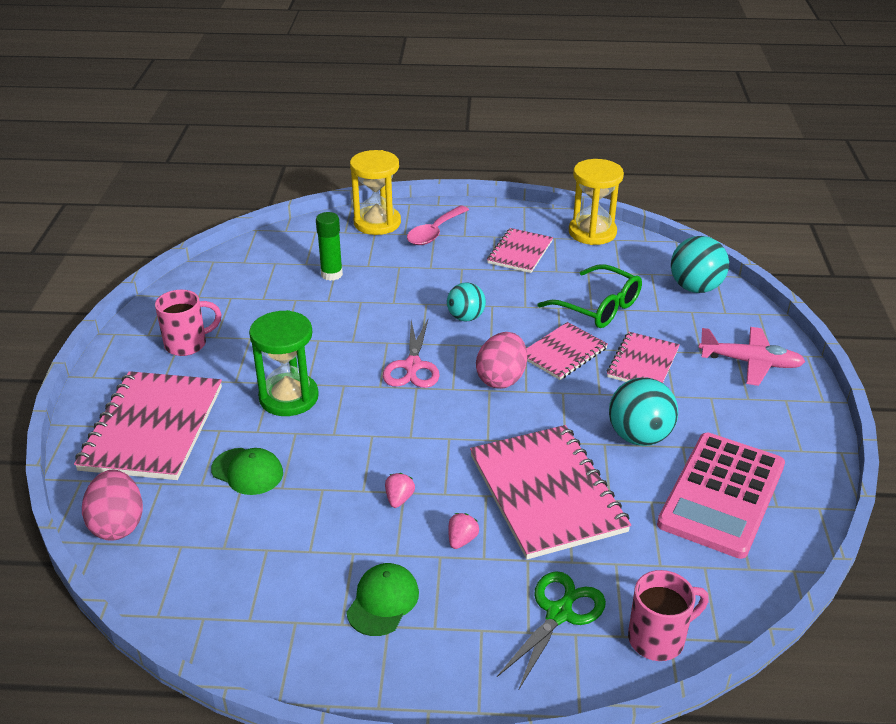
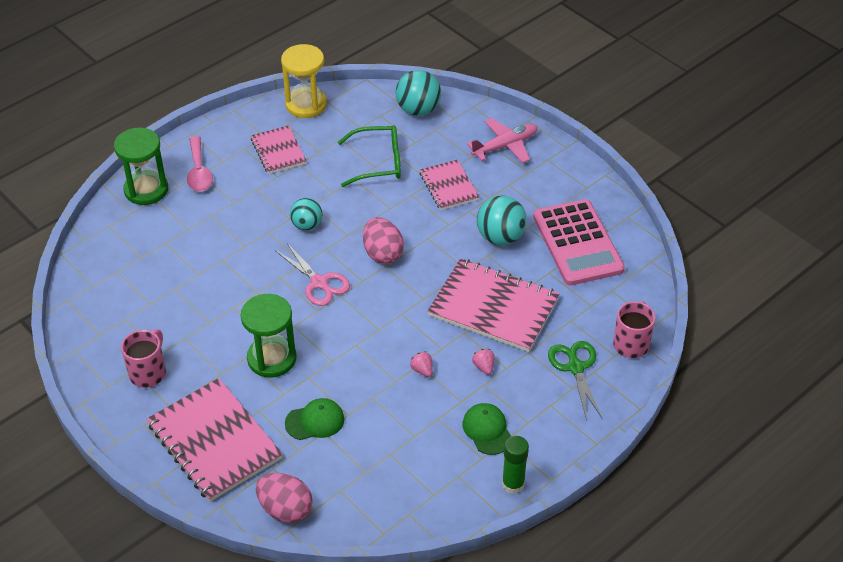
camera: 45 degrees left, 10 degrees up
(331, 274) = (172, 253): green glue stick -> green glue stick (513, 484)
(377, 223) = (146, 190): yellow hourglass -> green hourglass
(563, 353) = (396, 210): pink notebook -> none

